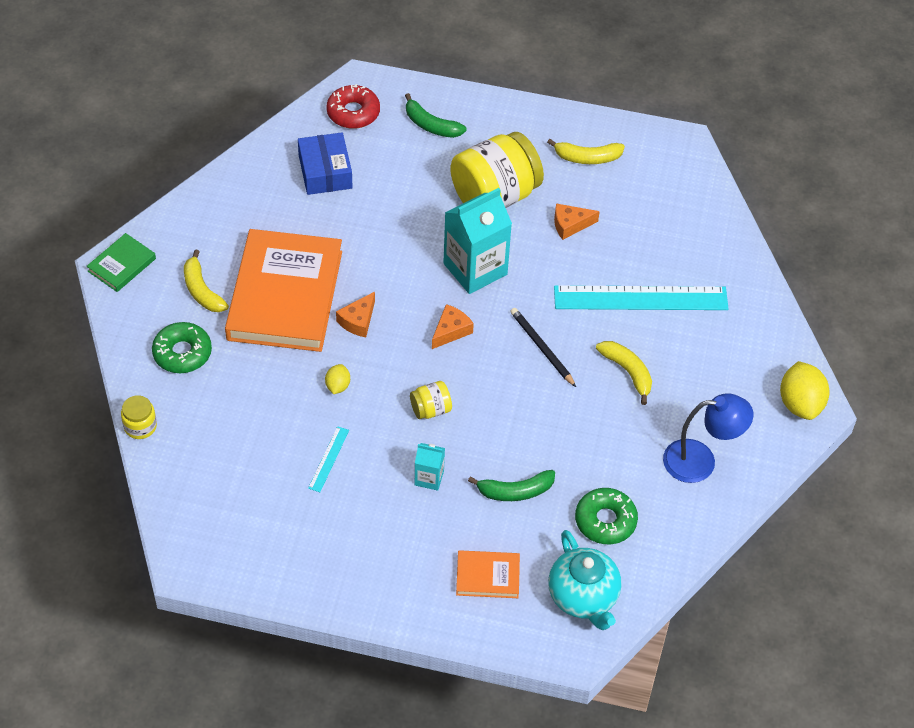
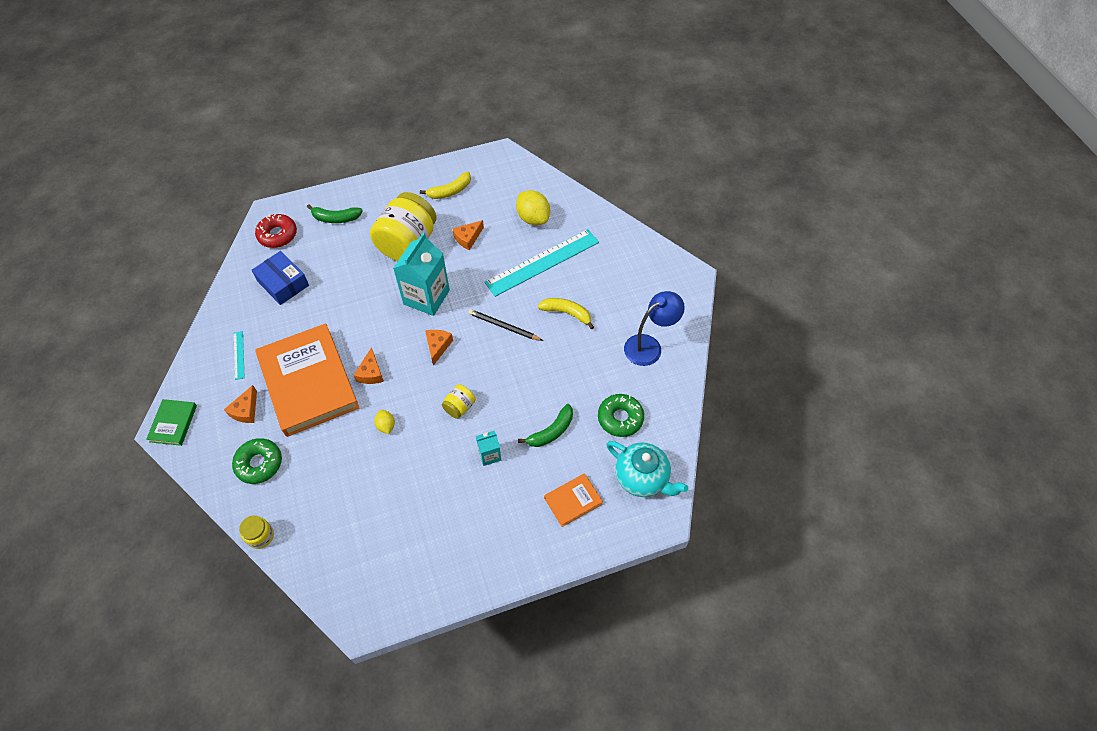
camera: 30 degrees left, 5 degrees up
(202, 290) = (246, 410): yellow banana -> orange cheese
(328, 459) = (413, 481): turquoise ruler -> turquoise ruler (239, 355)
(800, 404) = (680, 278): yellow lemon -> yellow lemon (533, 218)

